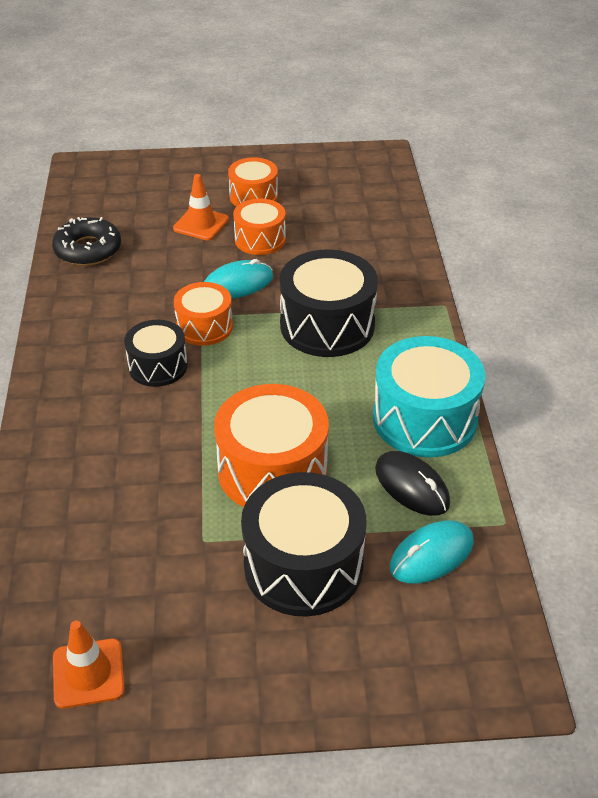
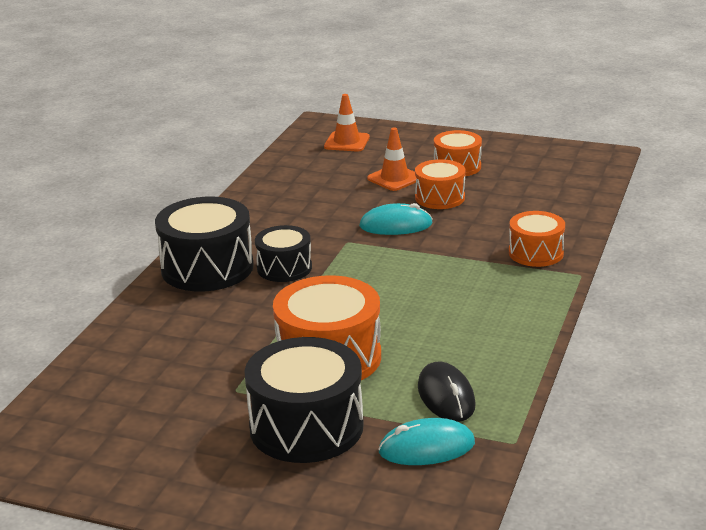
camera: 25 degrees right, 15 degrees down
(88, 249) = (284, 180): black donut -> none
(88, 673) = (82, 451): orange traffic cone -> orange traffic cone (347, 142)
(204, 327) = (344, 249): orange drum -> orange drum (536, 253)
(327, 325) = (455, 268): black drum -> black drum (207, 268)
(424, 419) = (495, 352): turquoise drum -> none

